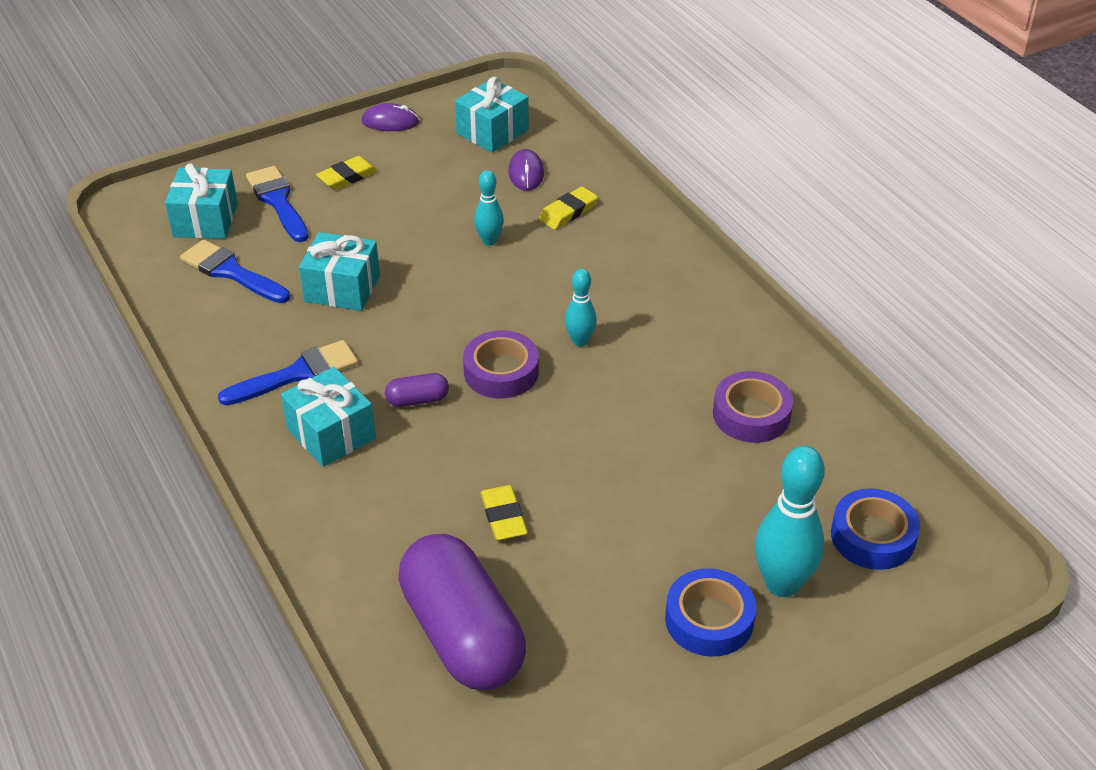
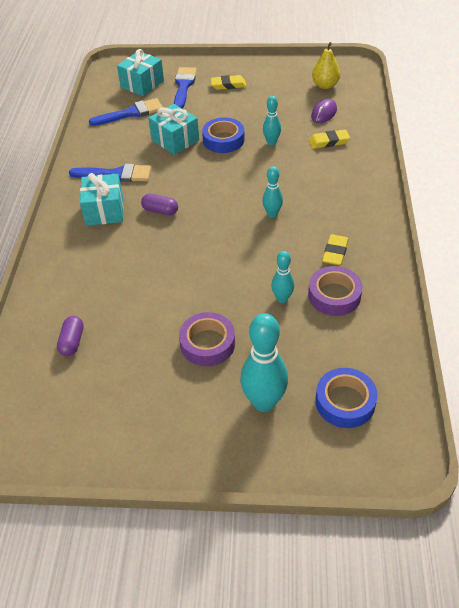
camera: 35 degrees right, 5 degrees up
(231, 272) = (131, 113): blue brush -> blue brush turned 90 degrees clockwise
(390, 122) = (275, 64): purple mouse -> none
(462, 634) = (72, 342): purple capsule -> purple capsule, size x0.41
(492, 132) = (325, 85): turquoise gift -> yellow pear
(501, 372) = (215, 213): purple tape -> purple tape (207, 343)
(503, 516) = (147, 290): yellow eraser -> yellow eraser (335, 252)
(691, 447) = (282, 298): none -> turquoise bowling pin
(709, 619) = (204, 401): blue tape -> blue tape (223, 140)

